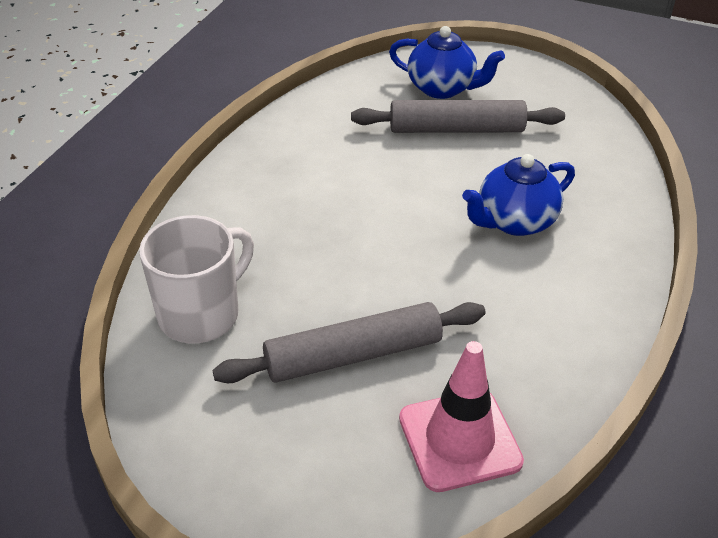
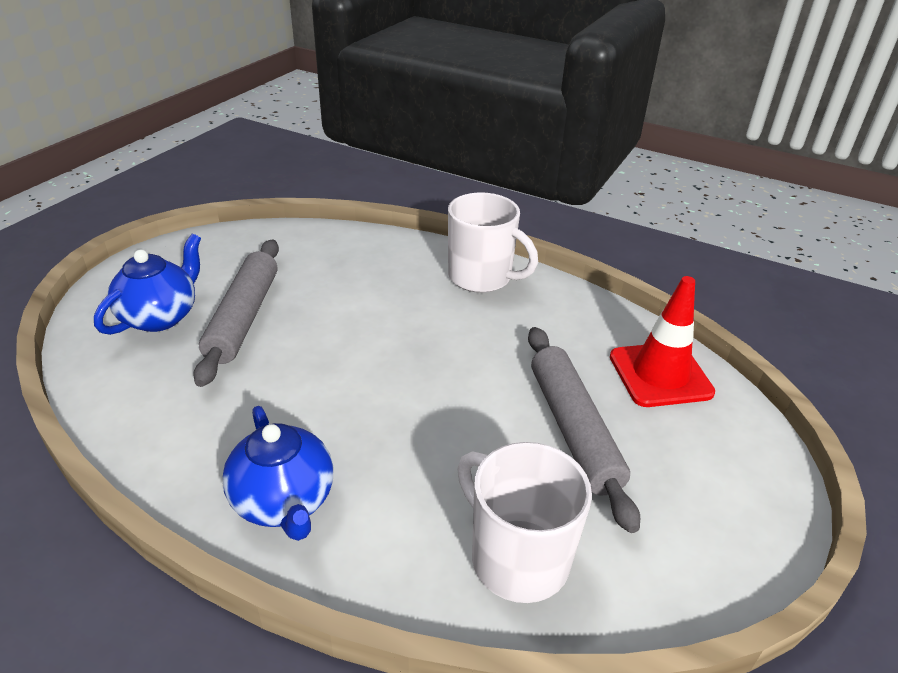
camera: 85 degrees left, 5 degrees down
(459, 440) = (660, 374): pink traffic cone -> red traffic cone
(514, 222) = (402, 305): blue teapot -> blue teapot (284, 502)
(594, 279) = (481, 277): none -> white mug

